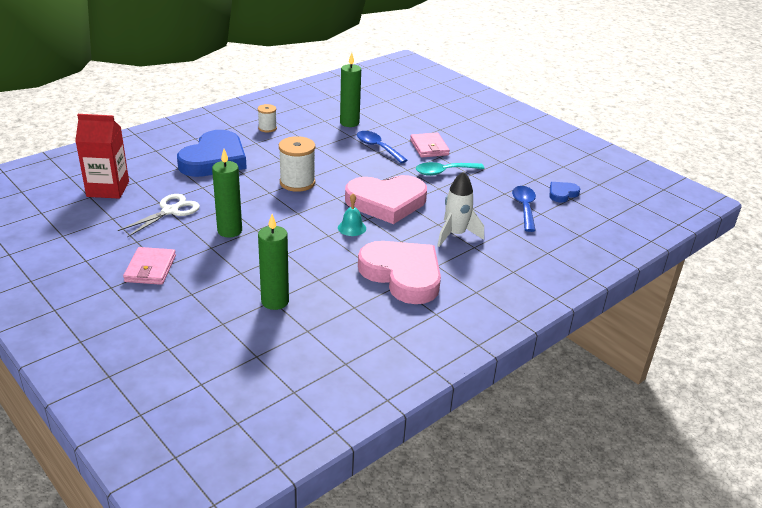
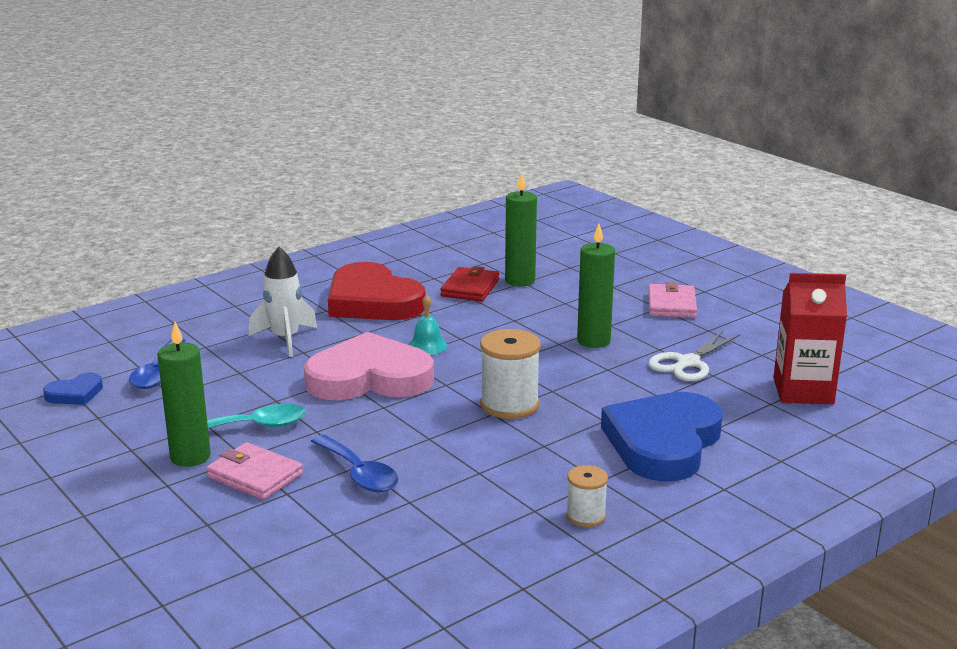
camera: 175 degrees left, 10 degrees down
(321, 291) = (470, 288): none -> red wallet
(349, 123) = (406, 535): green candle -> green candle (190, 457)
(402, 275) = (372, 301): pink heart -> red heart
(429, 147) = (255, 476): pink wallet -> pink wallet turned 45 degrees counterclockwise

